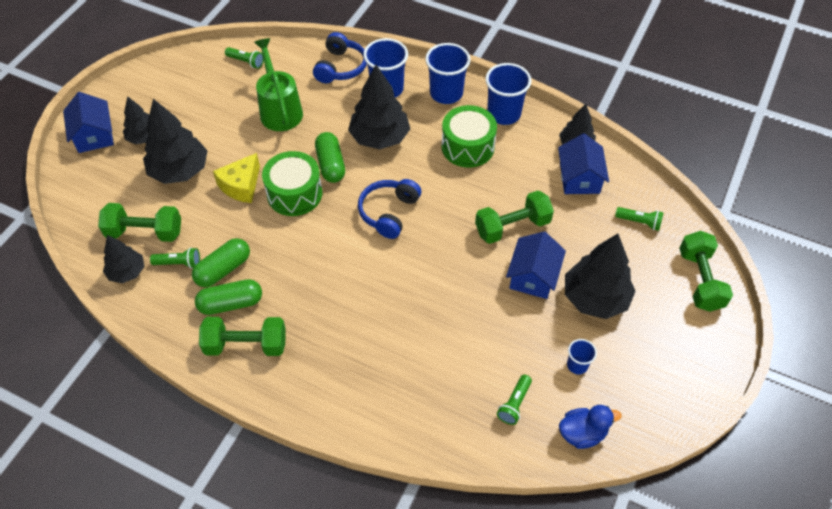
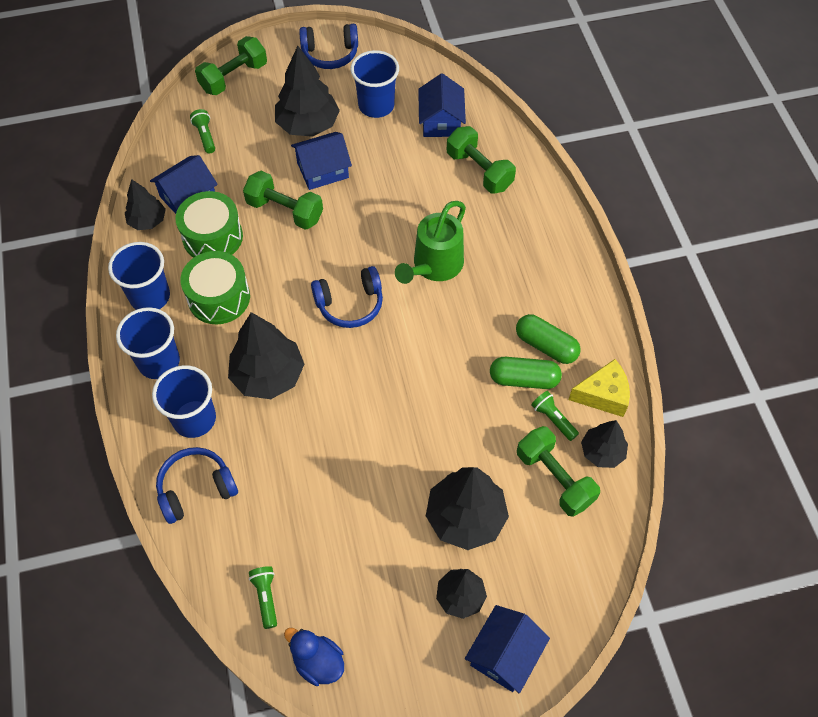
camera: 130 degrees left, 5 degrees up
(241, 186) = (430, 445): yellow cheese -> yellow cheese (603, 395)
(246, 345) = (566, 305): green dumbbell -> green dumbbell (479, 171)
(279, 110) = (308, 496): green watering can -> green watering can (434, 266)
(294, 193) = (397, 392): green drum -> green drum (213, 237)
(331, 164) = (337, 390): green capsule -> none
(514, 404) = (441, 121): green flashlight -> blue house
(577, 365) = (376, 106): blue cup -> blue cup, size x1.94
(582, 433) = (425, 77): blue duck -> blue duck (318, 662)
(678, 374) = (330, 54): none -> blue headphones

